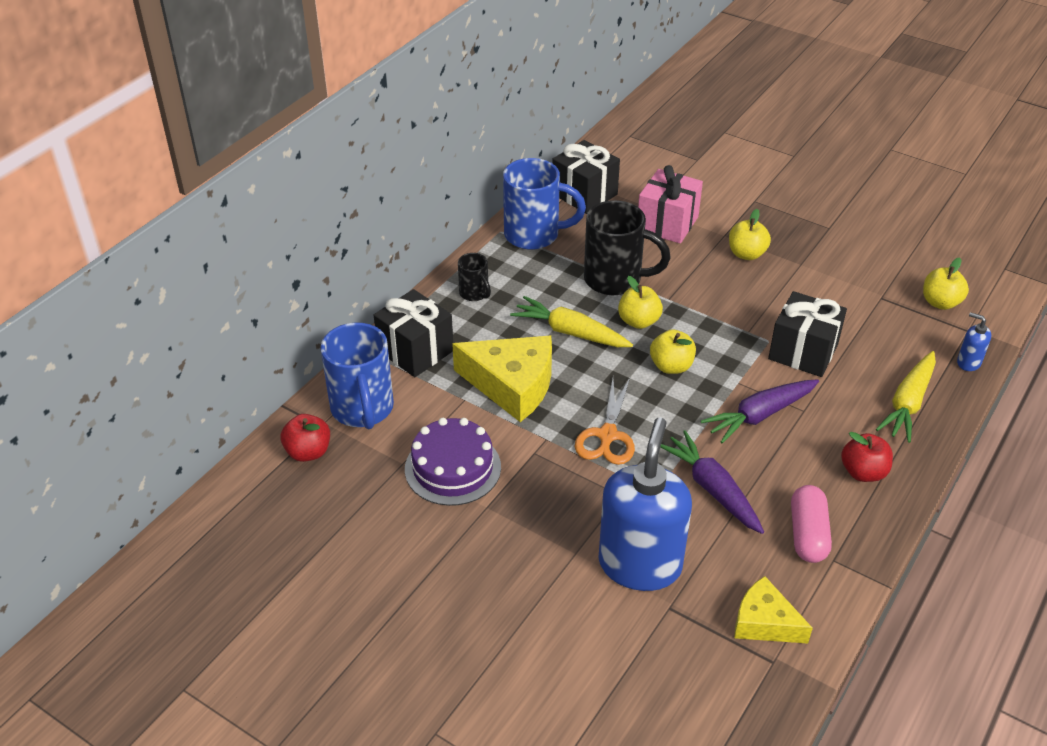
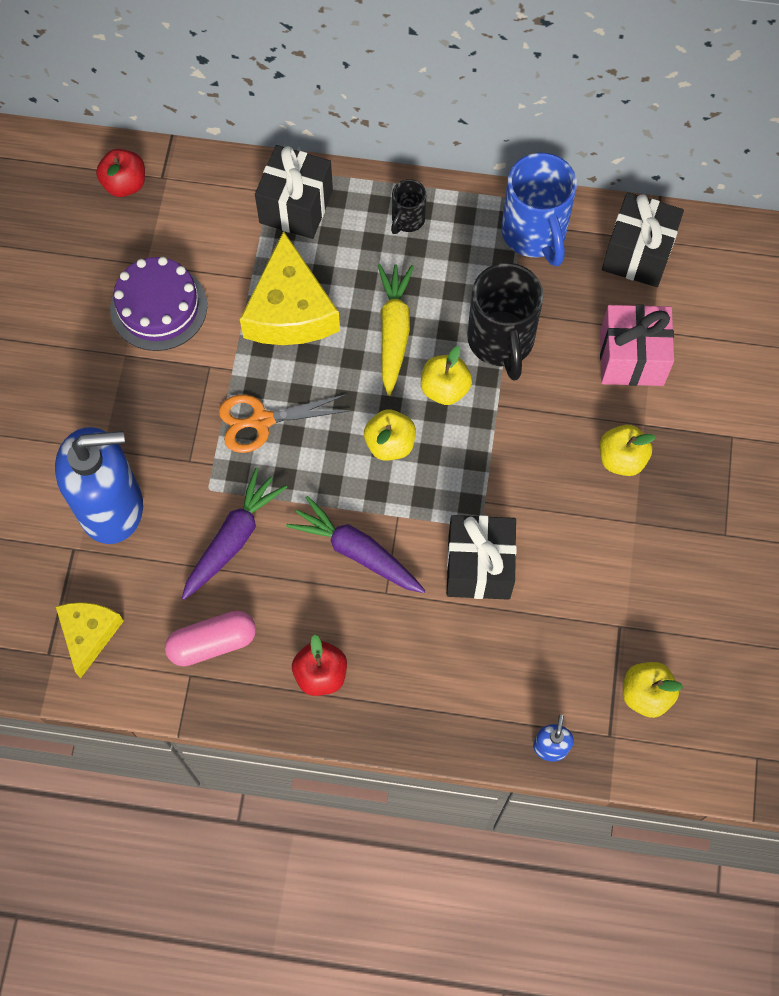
camera: 65 degrees right, 25 degrees up
(363, 410) = (196, 201): blue mug -> none
(908, 403) = (448, 696): yellow carrot -> none

